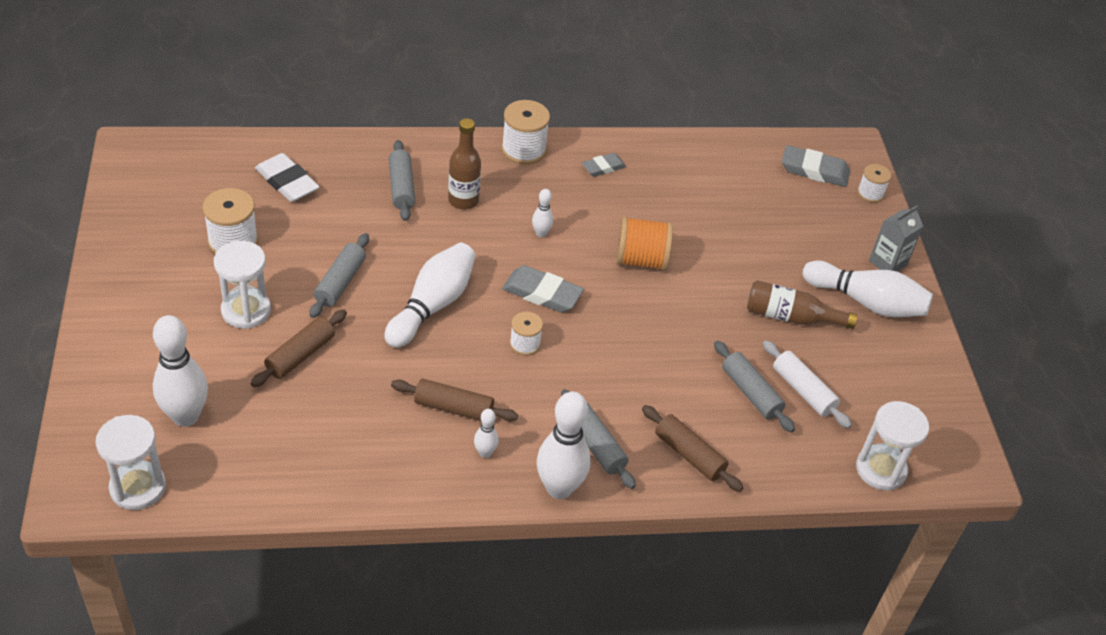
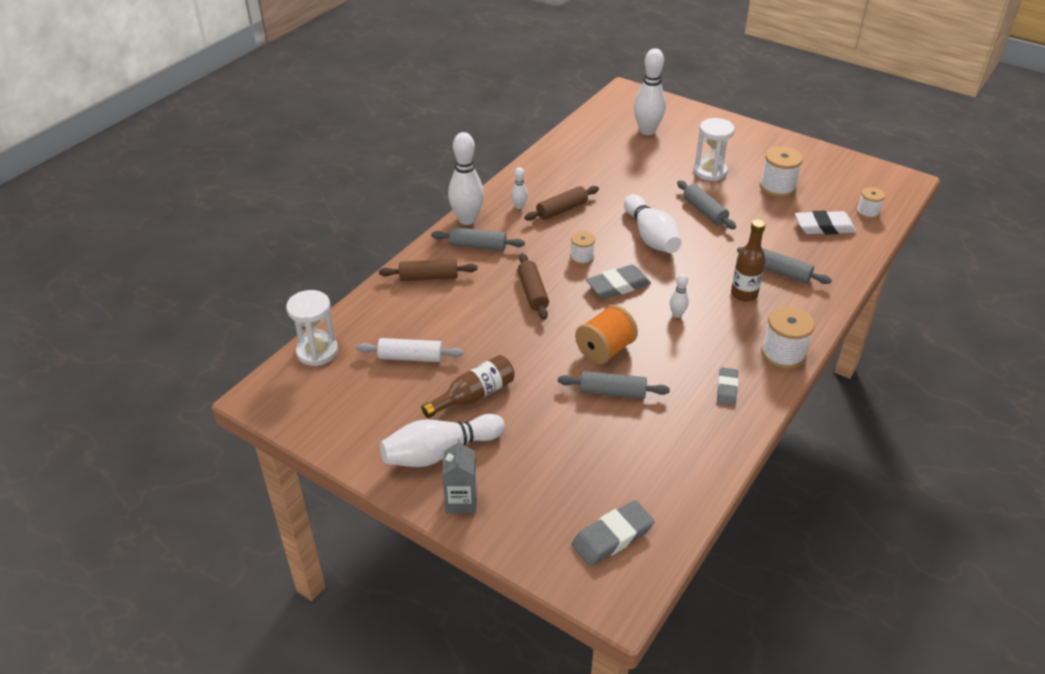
camera: 135 degrees right, 5 degrees down
(138, 487) = (614, 107): white hourglass -> none
(300, 355) = (656, 176): brown rolling pin -> brown rolling pin (532, 292)
(751, 393) = (438, 331): grey rolling pin -> grey rolling pin (612, 392)
(870, 193) = (547, 559): white spool -> white spool (867, 212)

